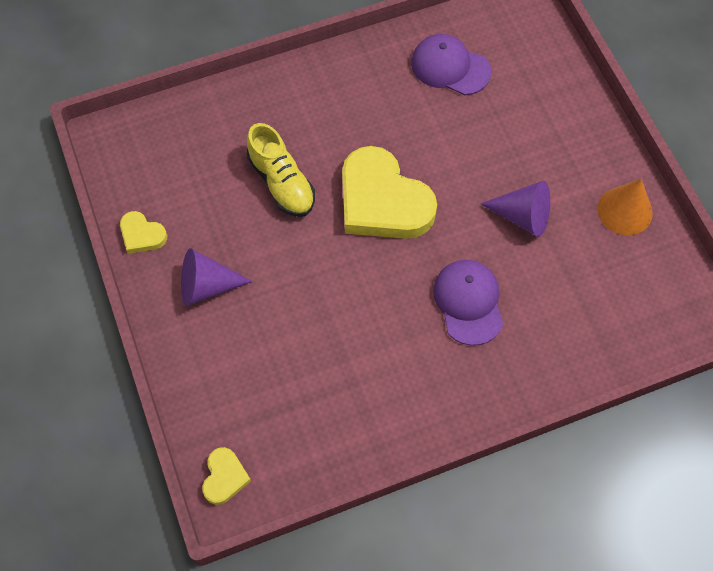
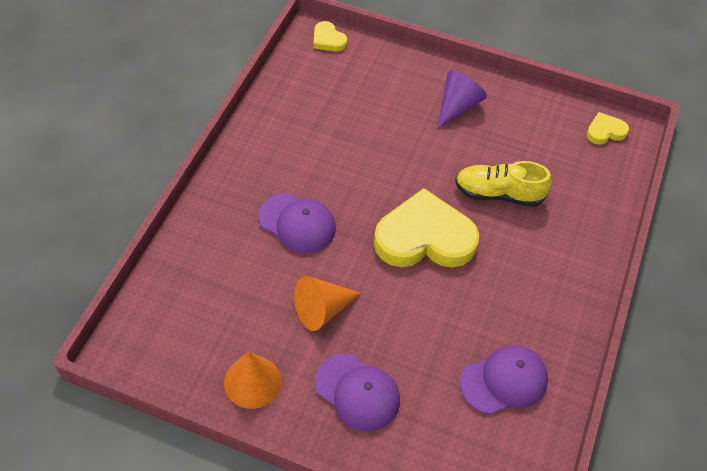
camera: 130 degrees right, 10 degrees down
(142, 235) = (529, 101): yellow heart -> yellow heart (605, 131)
(522, 216) = (322, 310): purple cone -> orange cone
(557, 142) = (357, 392): none -> purple cap

